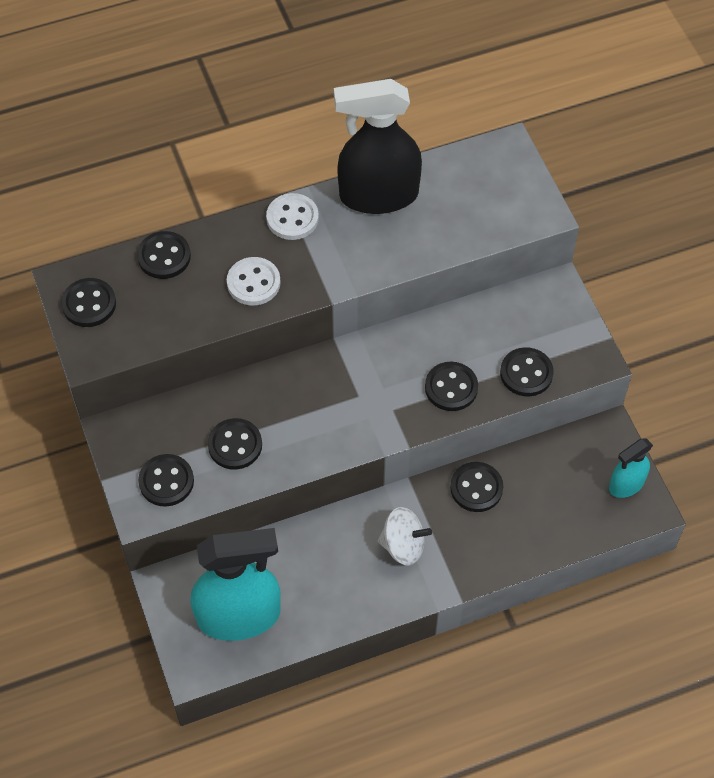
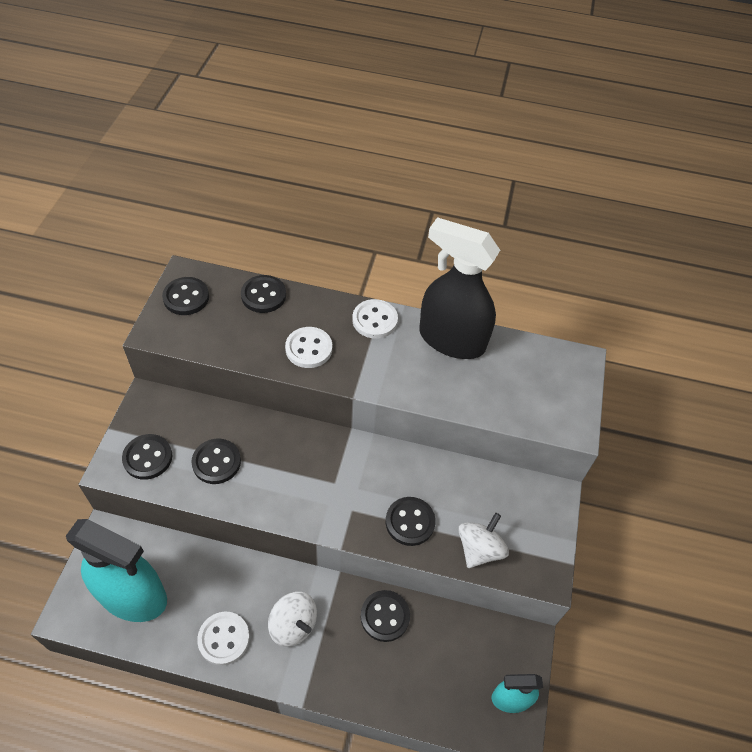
camera: 30 degrees right, 5 degrees down
(352, 595) = (224, 639): none -> white button
(526, 373) = (479, 549): black button -> white spinning top

